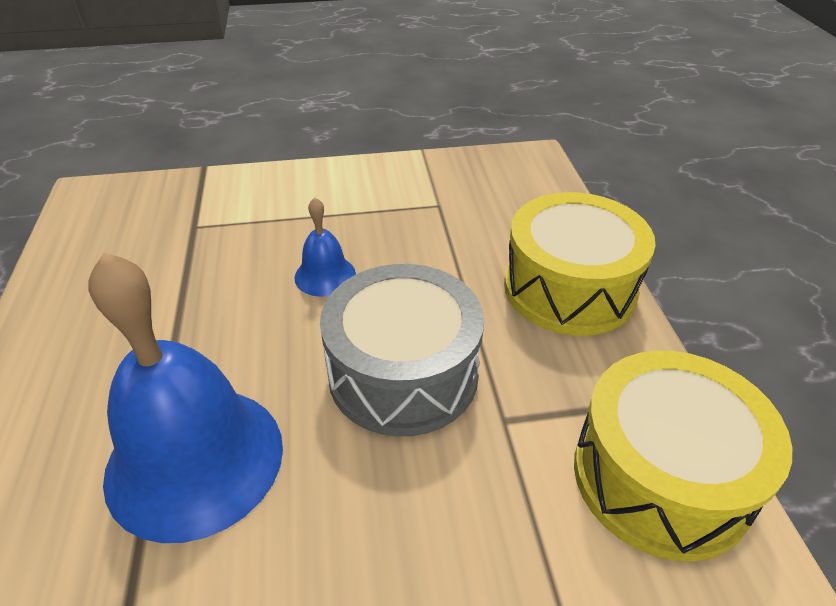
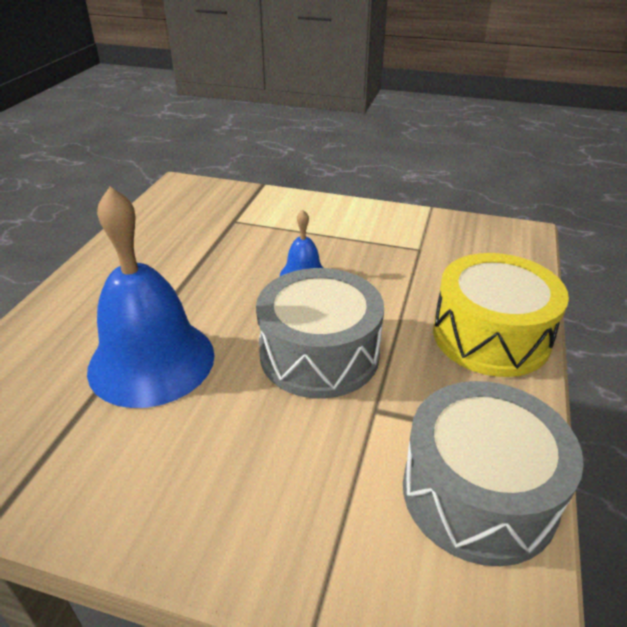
camera: 25 degrees right, 5 degrees down
(661, 476) = (479, 493): yellow drum -> grey drum

